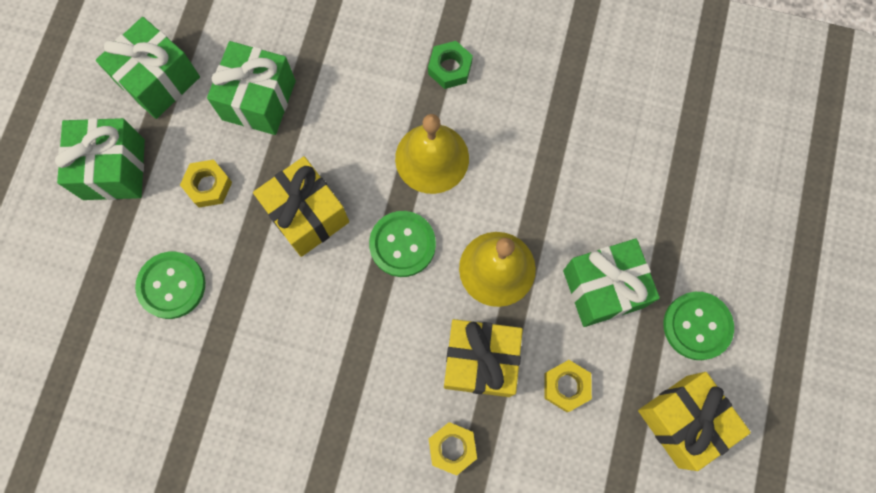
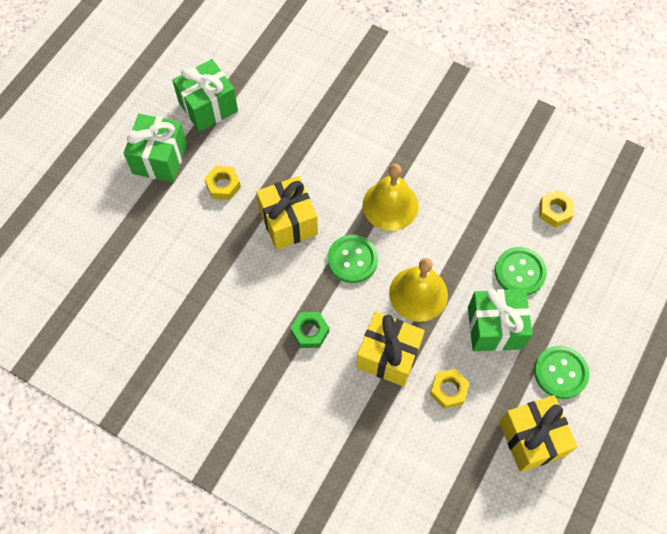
camera: 15 degrees right, 10 degrees down
(171, 285) = (178, 247): green button -> green button (520, 272)
(259, 100) = (275, 136): green gift -> none
(450, 68) = (420, 146): green nut -> green nut (310, 332)
(452, 448) = (351, 412): yellow nut -> yellow nut (554, 211)

